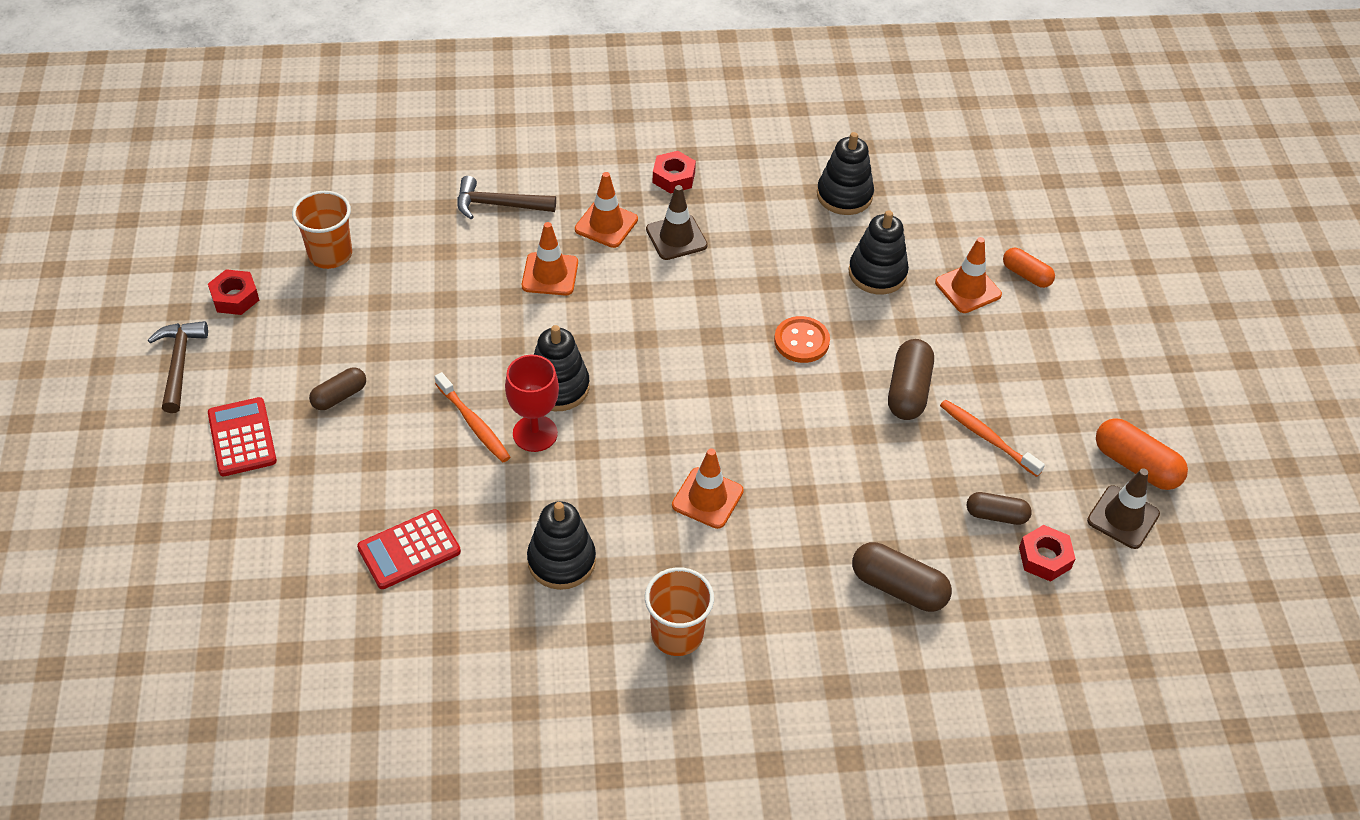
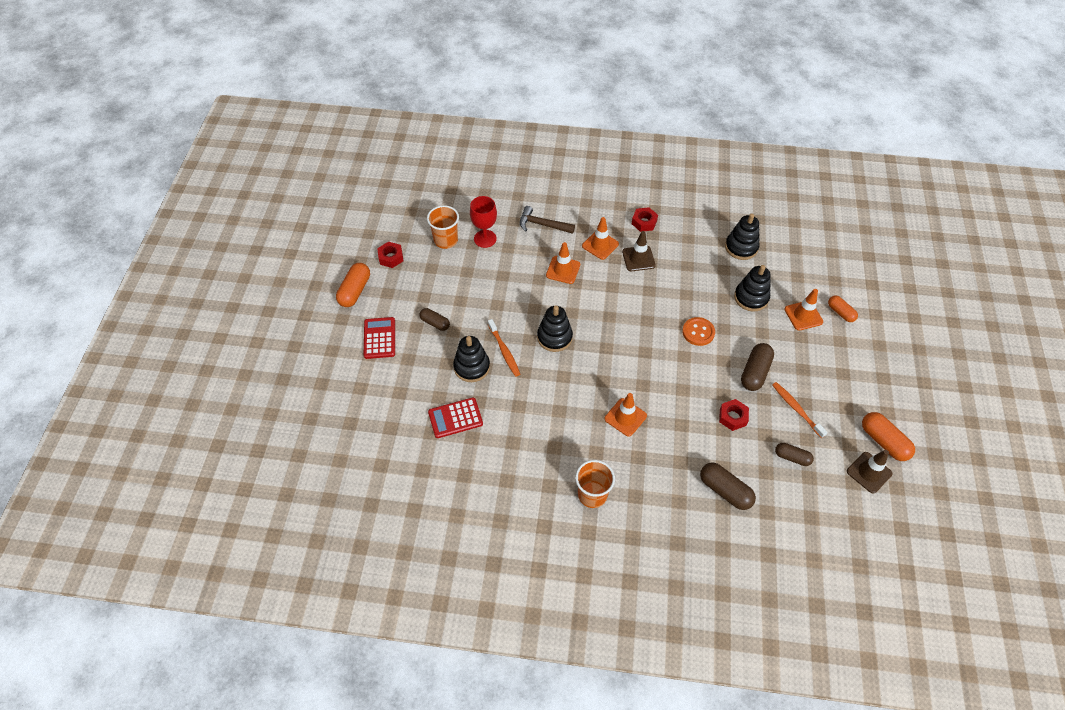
camera: 15 degrees right, 5 degrees up
(179, 364) = (355, 291): brown hammer -> orange capsule
(339, 396) = (435, 323): brown capsule -> brown capsule turned 60 degrees clockwise
(535, 433) = (536, 362): red goblet -> red goblet (485, 239)
(561, 561) = (536, 439): black stacking toy -> black stacking toy (472, 367)
(1044, 558) = (816, 488): red nut -> red nut (733, 417)

